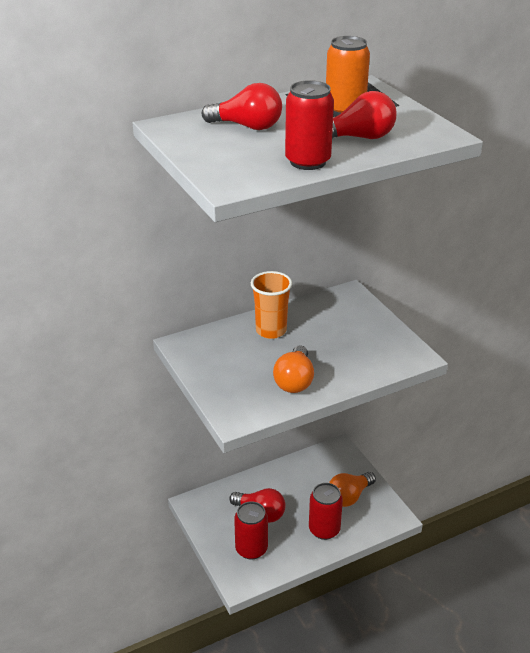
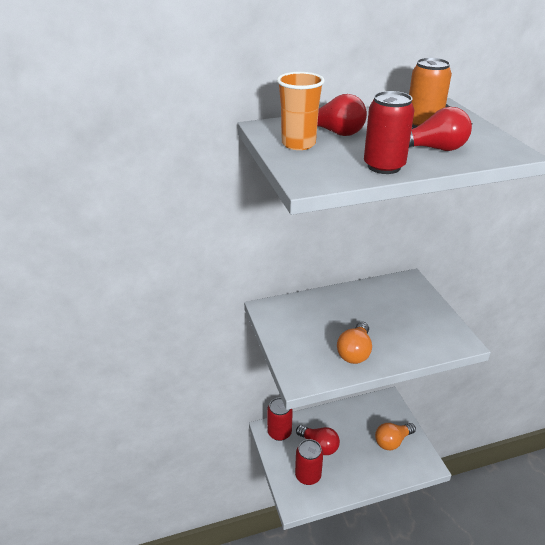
camera: 10 degrees right, 0 degrees up
(271, 331) = (340, 305): orange cup -> orange cup (298, 144)
(324, 529) = (369, 467): red can -> red can (279, 432)

